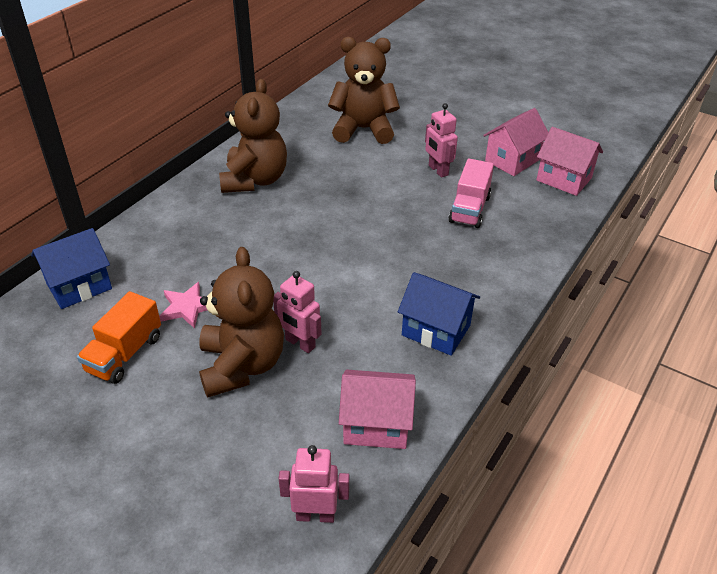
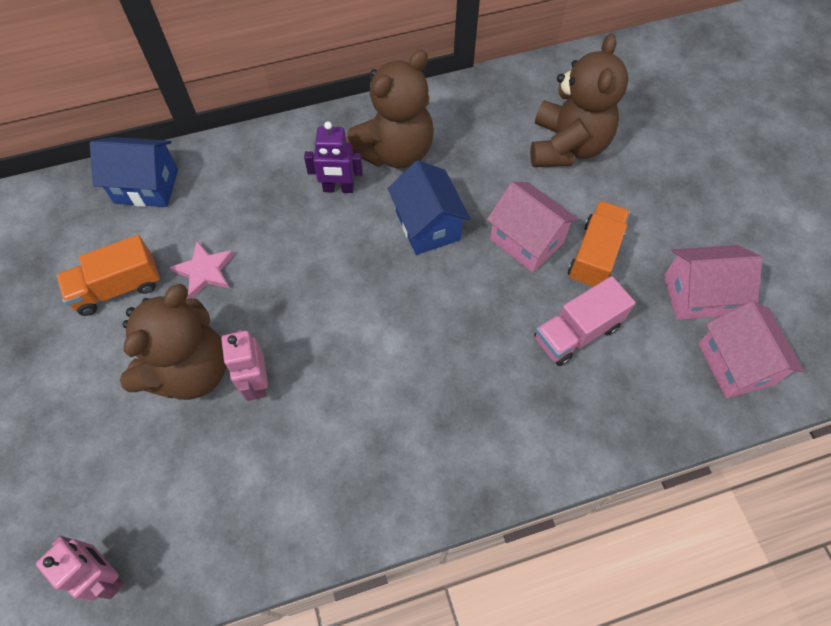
camera: 40 degrees right, 20 degrees up
(237, 216) = (338, 188): none -> purple robot
(363, 129) = (567, 146): brown teddy bear -> brown teddy bear turned 60 degrees clockwise
(376, 424) = (236, 525): pink house -> pink house (526, 241)
(436, 330) = (389, 463): blue house -> blue house (427, 225)
(438, 170) = (594, 255): pink robot -> orange truck

